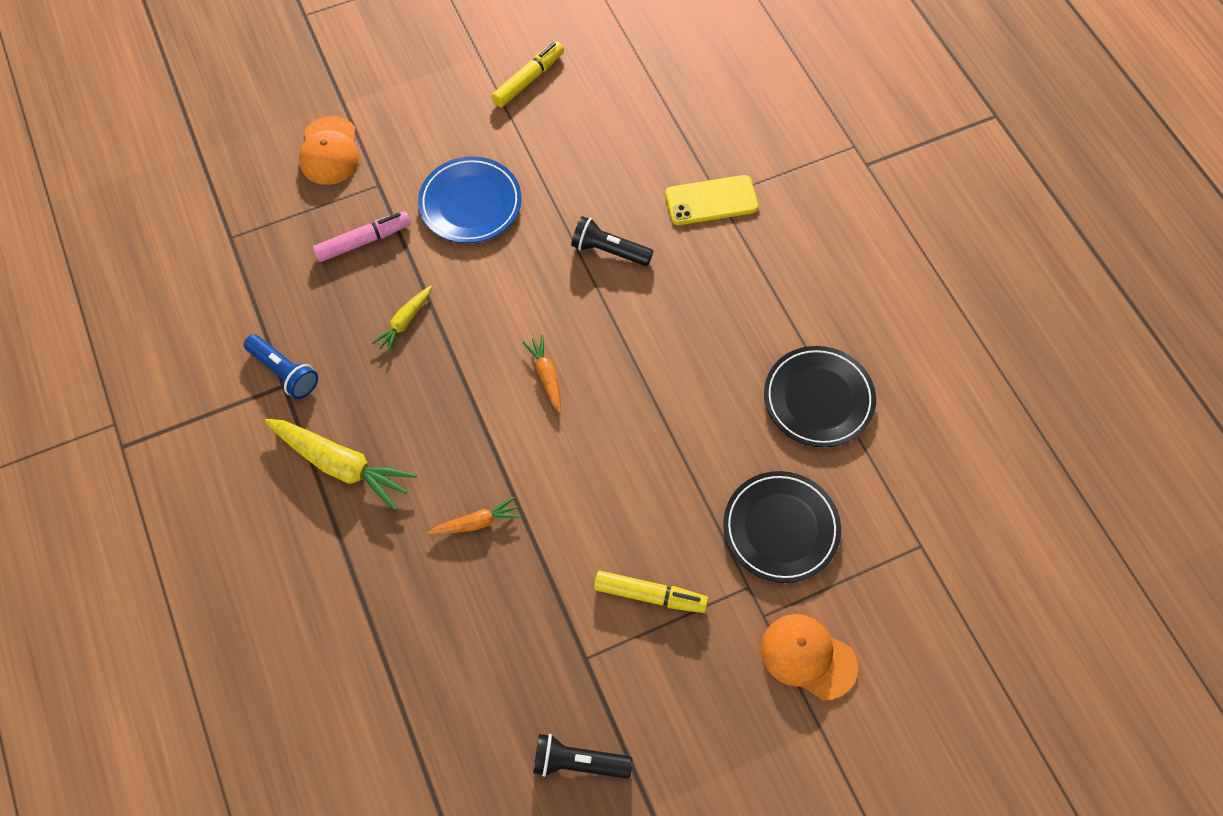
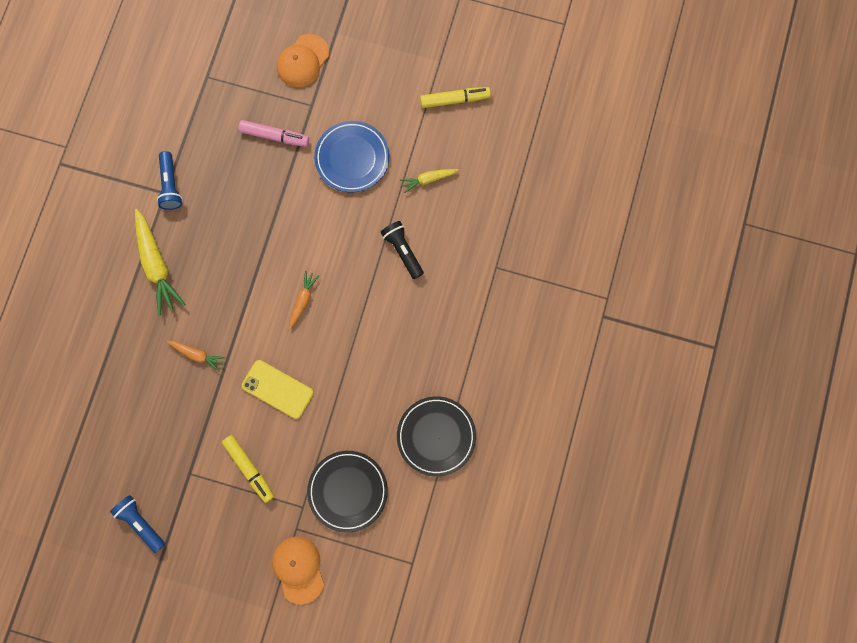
camera: 40 degrees right, 15 degrees up
(405, 322) = (256, 206): yellow carrot -> yellow carrot (428, 179)
(578, 762) = (141, 522): black flashlight -> blue flashlight
(711, 200) = (489, 266): yellow phone -> yellow phone (277, 389)

